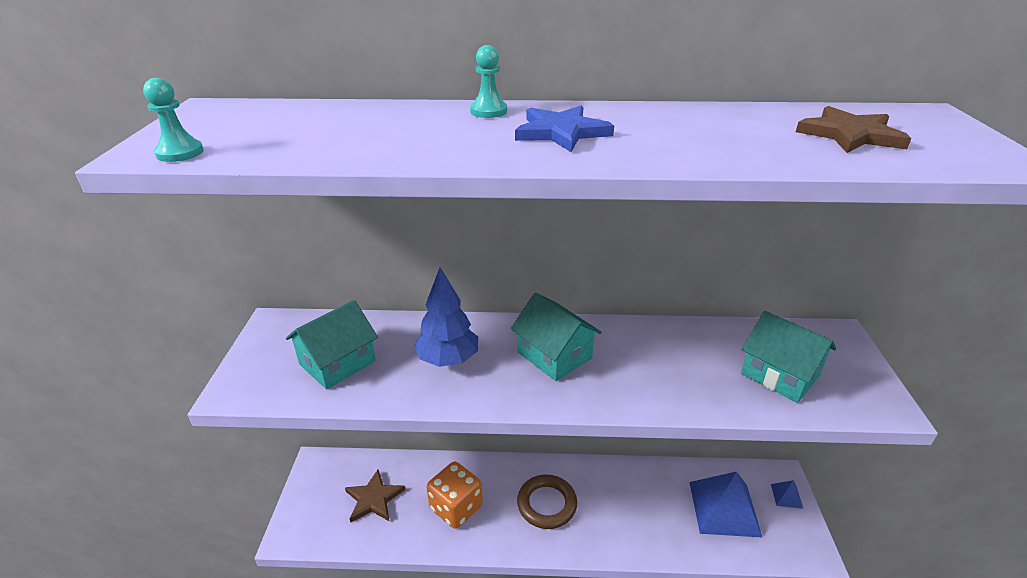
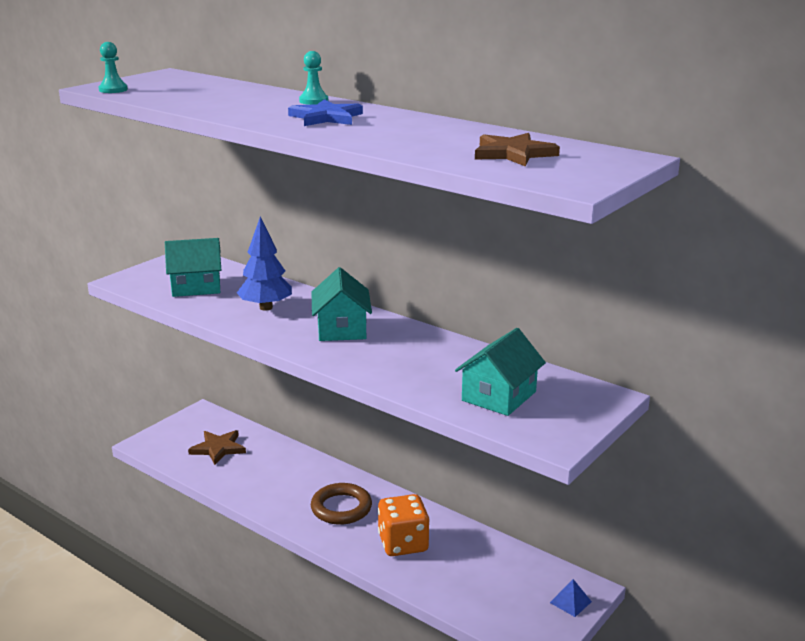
camera: 35 degrees right, 10 degrees down
(456, 507) = (270, 479): orange dice -> orange dice (403, 543)
(724, 508) = (494, 580): blue pyramid -> none
(780, 374) = (499, 396): turquoise house -> turquoise house turned 45 degrees clockwise

